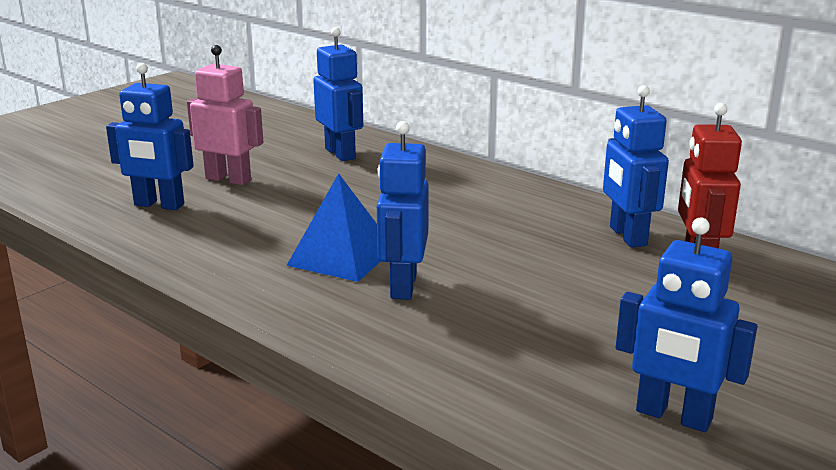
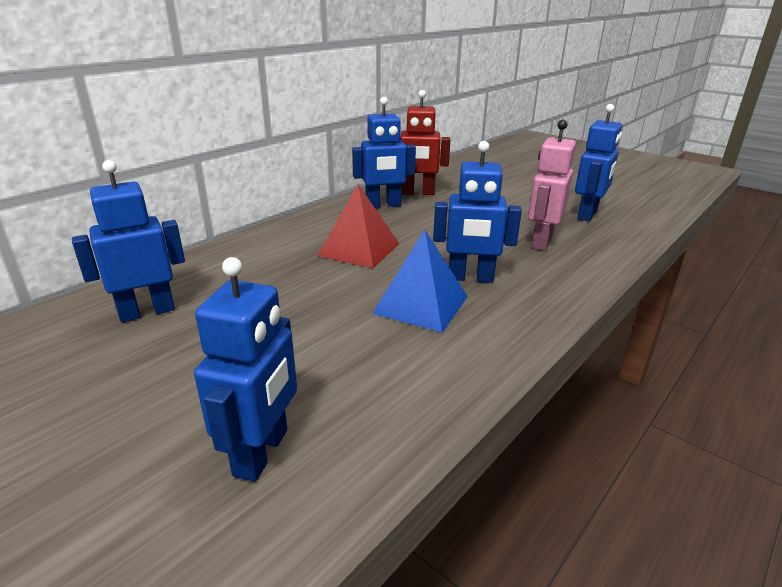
camera: 90 degrees left, 5 degrees up
(228, 179) = (188, 393): pink robot -> pink robot (541, 242)
(474, 224) = (359, 249): none -> red pyramid

